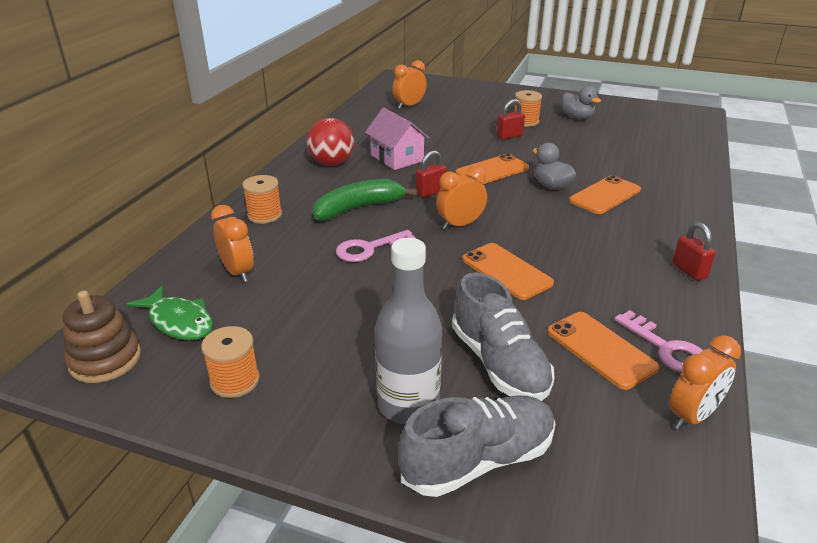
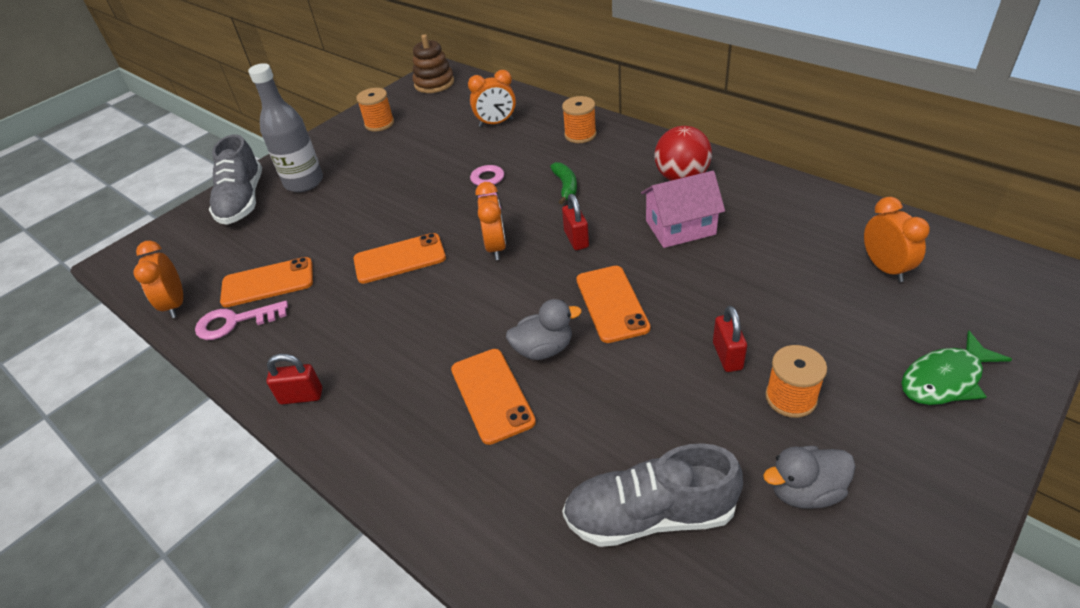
camera: 115 degrees right, 10 degrees up
(179, 321) = (453, 103): green fish -> green fish (945, 379)
(358, 208) = (565, 186): green banana -> green banana, size x0.57
(499, 363) = (301, 227): grey shoe -> grey shoe (649, 515)

